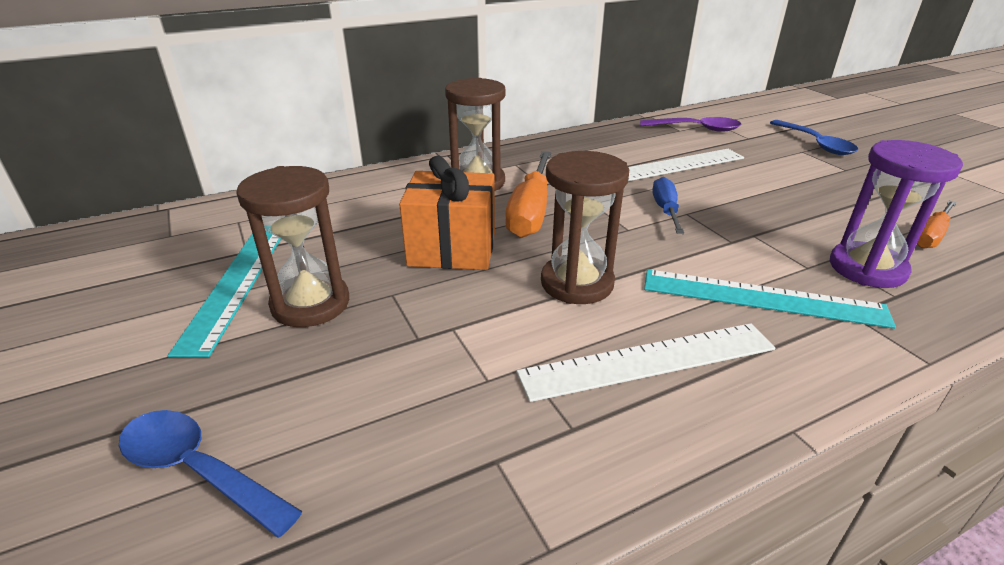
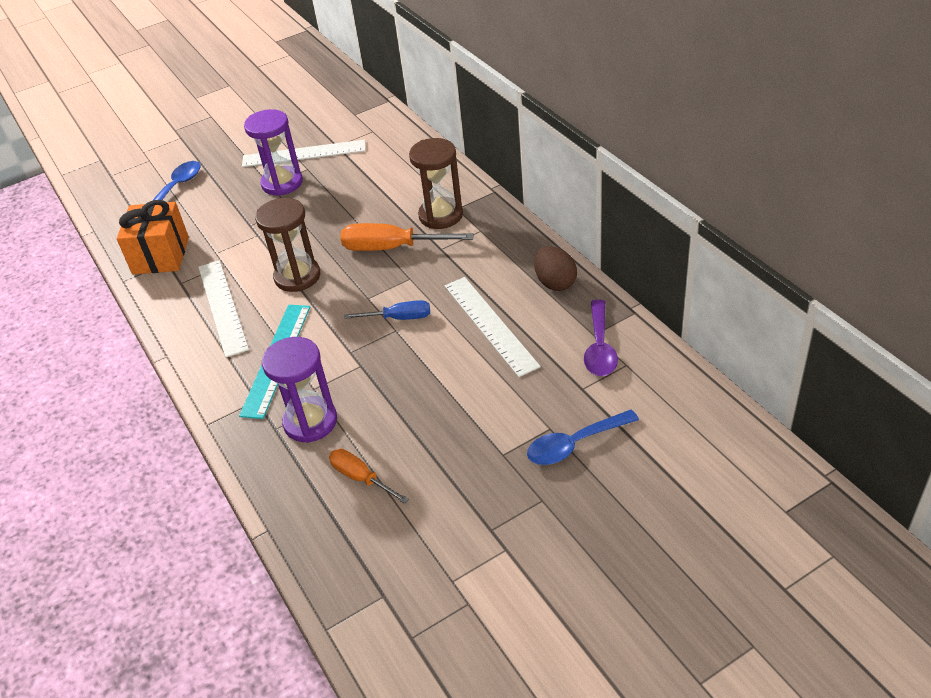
camera: 90 degrees right, 10 degrees up
(237, 282) = (304, 153): turquoise ruler -> white ruler
(310, 304) = (282, 183): brown hourglass -> purple hourglass
(452, 249) = (339, 220): orange gift -> orange gift (161, 255)
(609, 138) = (555, 283): none -> brown egg

